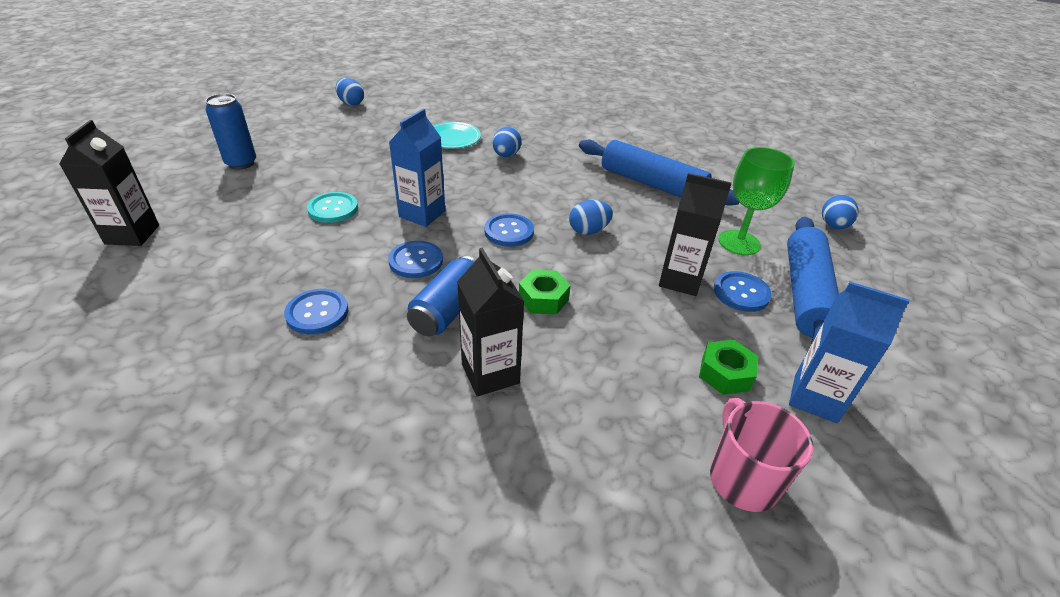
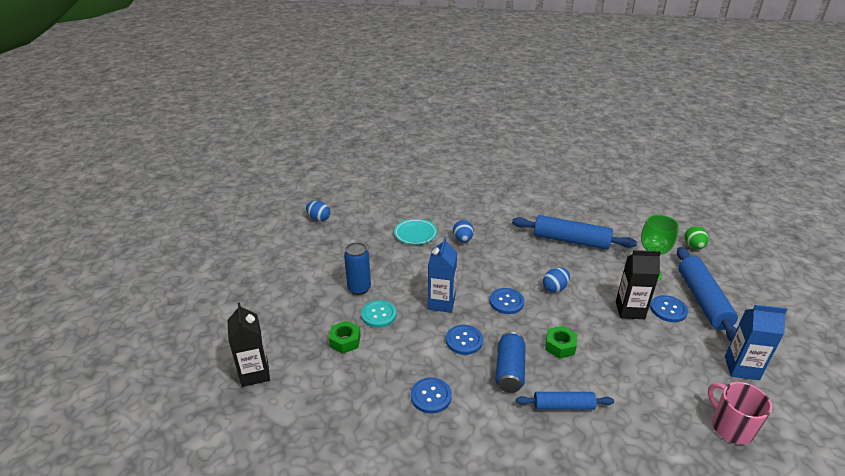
camera: 15 degrees left, 5 degrees down
(241, 163) = (281, 293): blue can -> blue can (359, 288)
(490, 373) = (563, 406): black carton -> blue rolling pin
(725, 373) = (688, 366): green nut -> green nut (345, 341)
(833, 226) = (693, 246): blue egg -> green egg

